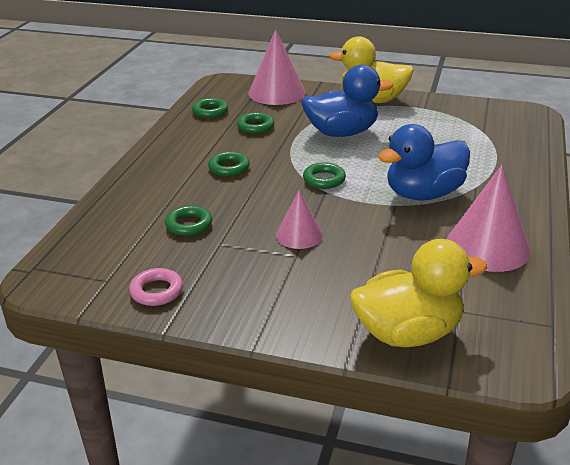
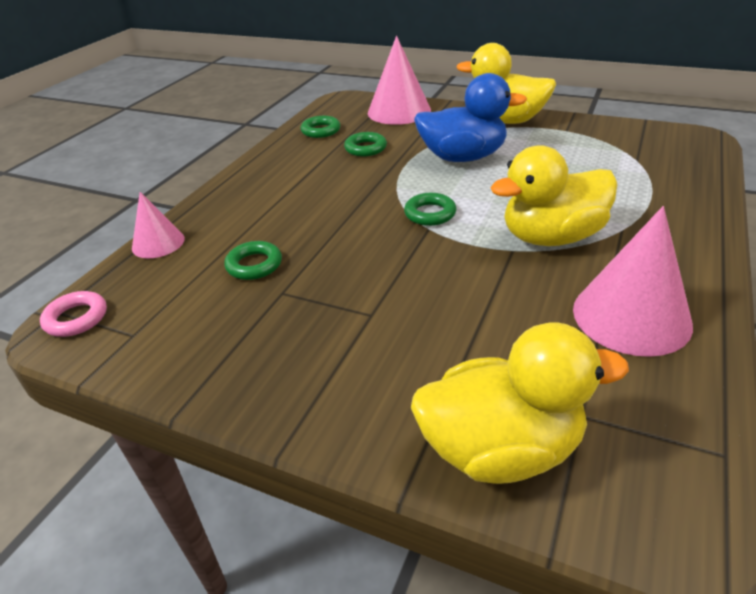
camera: 10 degrees right, 5 degrees up
(157, 291) = (185, 354): pink ring -> pink ring (76, 318)
(229, 168) = (322, 195): green ring -> none
(299, 235) = (383, 286): pink cone -> pink cone (158, 243)
(423, 194) = (551, 237): blue duck -> yellow duck

